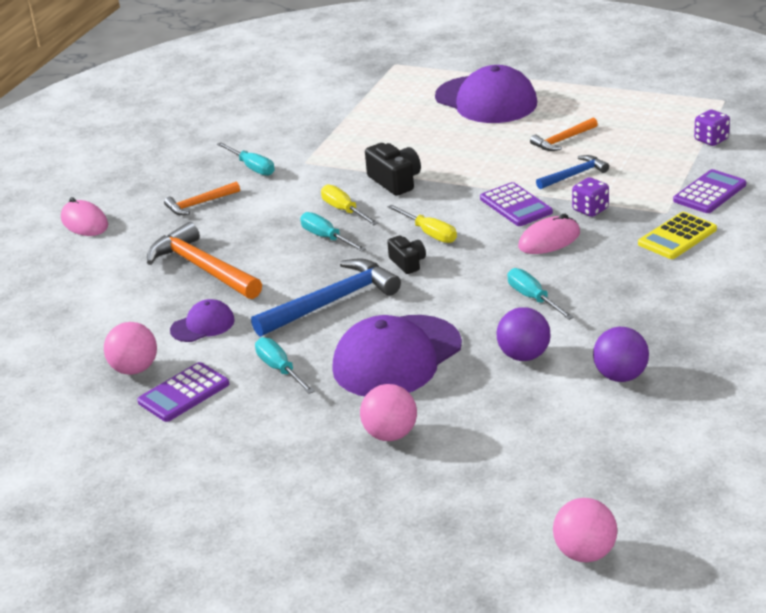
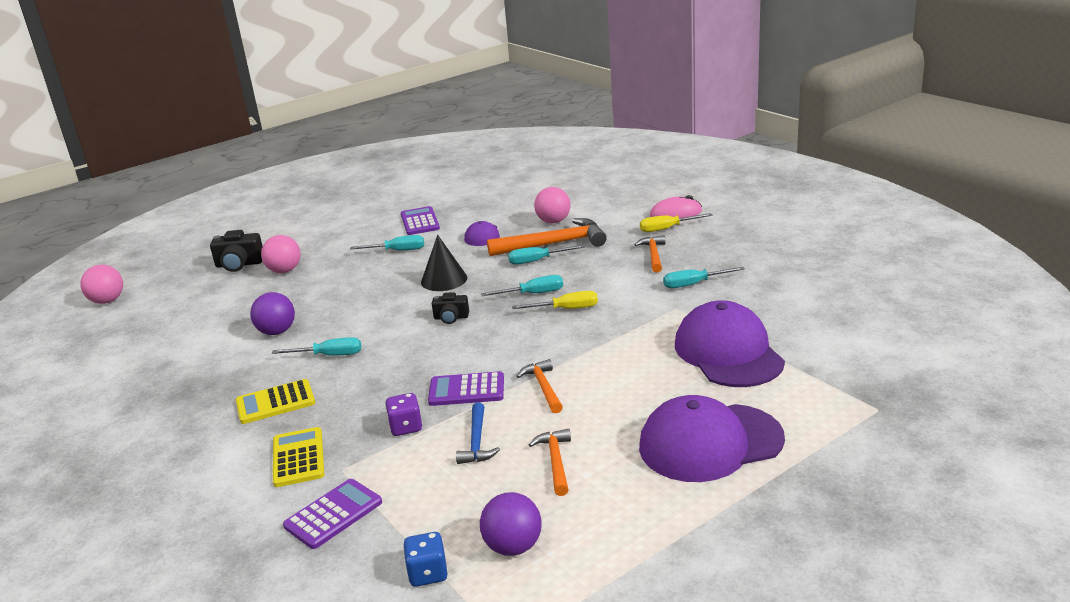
camera: 120 degrees right, 5 degrees down
(134, 369) = (465, 212): pink ball -> pink ball (553, 221)
(251, 262) = (537, 261): none -> turquoise screwdriver
(332, 302) = (444, 280): blue hammer -> black cone
(395, 181) = (587, 342): black camera -> black camera (239, 264)
(396, 357) = (349, 288): purple cap -> purple cap (728, 352)
(429, 233) = (480, 337): yellow screwdriver -> yellow screwdriver (667, 229)
(479, 176) = (543, 387): none -> orange hammer
(549, 240) = (391, 388): pink mouse -> none
(620, 376) = (198, 360): purple ball -> purple ball (513, 547)
(629, 287) = (275, 402): none -> yellow calculator
(709, 193) = (333, 514): purple calculator -> purple calculator turned 120 degrees counterclockwise
(711, 140) = (428, 573): purple dice -> blue dice

